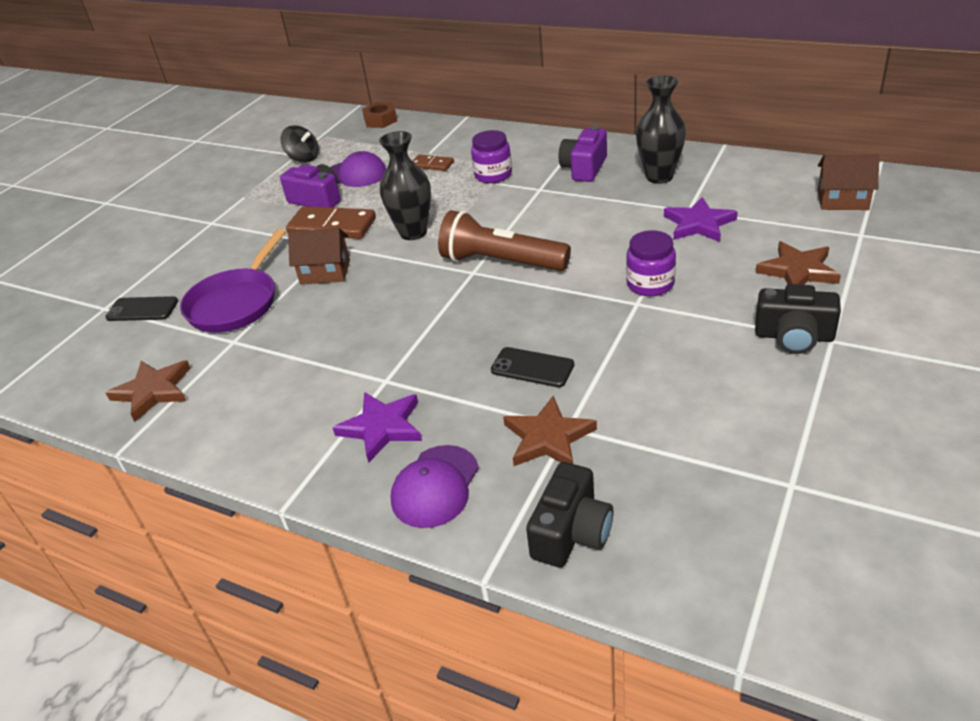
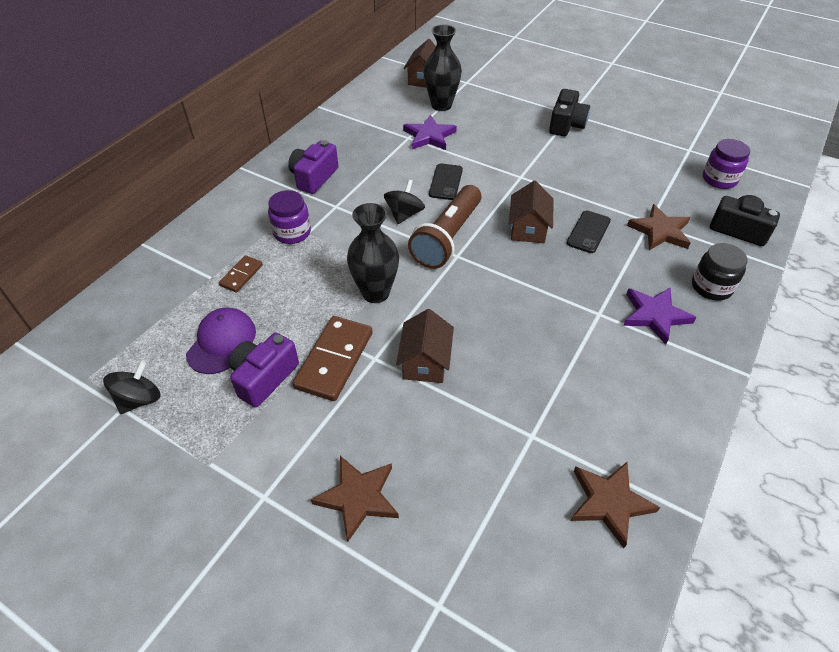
camera: 90 degrees left, 10 degrees up
(142, 309) = (453, 549): black phone -> black phone (445, 182)
(236, 303) = (463, 441): purple pan -> none
(380, 120) = (88, 320): brown nut -> none
(435, 486) = (711, 287): purple cap -> black jar
(529, 317) = (528, 229): none -> brown house
(535, 230) = (404, 214): none -> black spinning top
(584, 168) = (314, 177): purple camera -> purple camera turned 90 degrees clockwise
(650, 284) = (499, 167): purple jar -> purple jar (719, 179)
(659, 177) = (352, 142): black vase -> black vase (441, 105)
(798, 271) = (499, 110): brown star -> brown star (358, 497)

